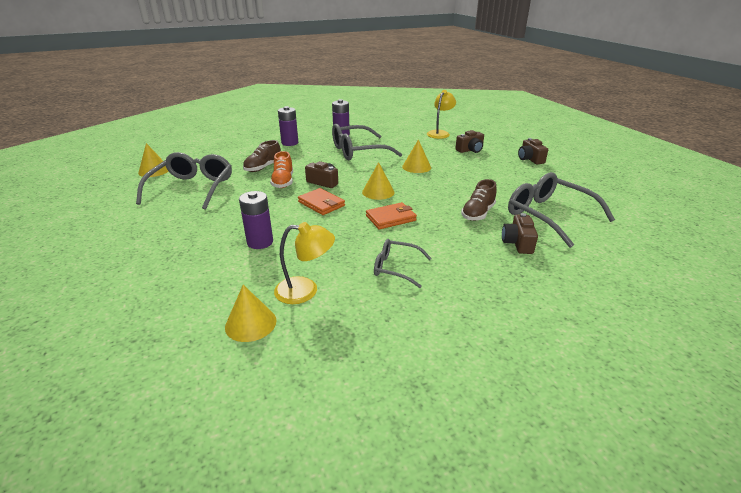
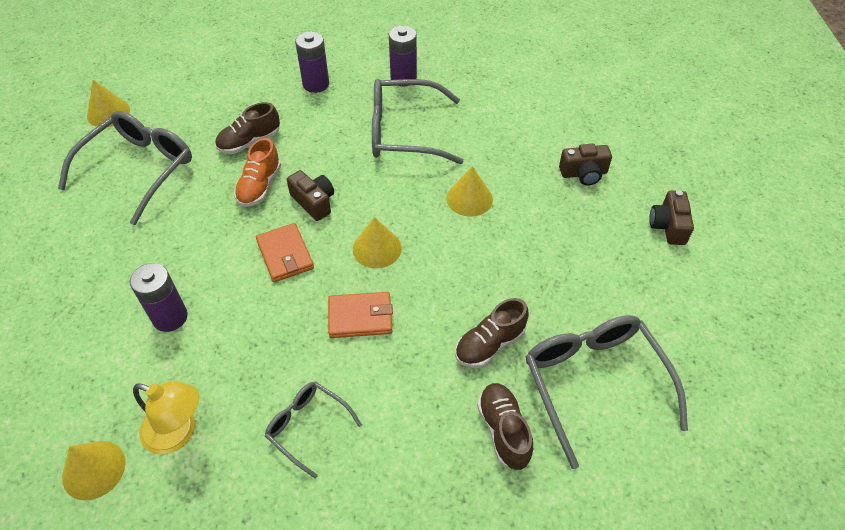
camera: 20 degrees right, 20 degrees up
(440, 133) = (563, 111): yellow lamp -> none
(517, 243) = (503, 431): brown camera -> brown shoe

